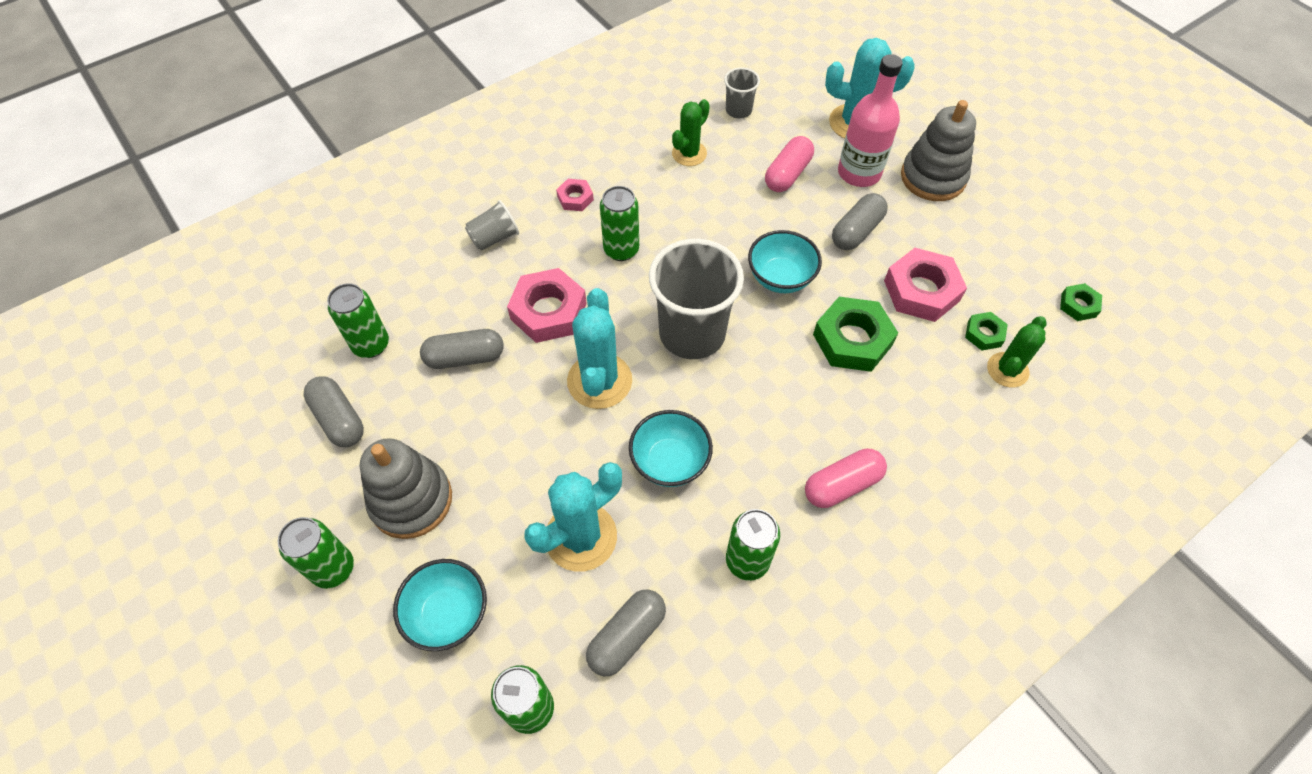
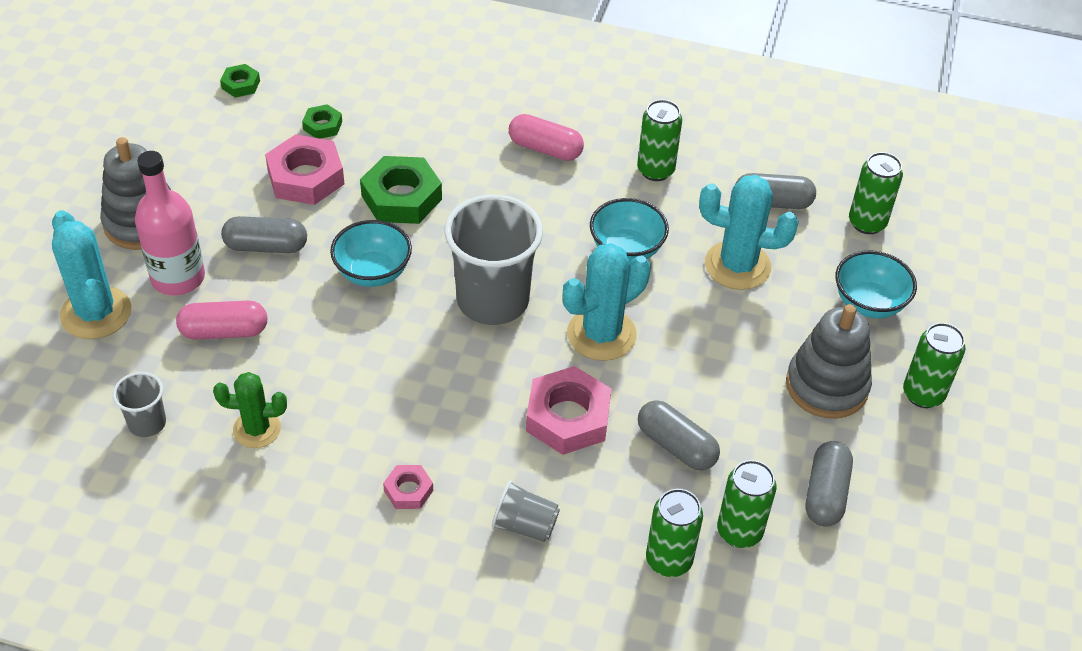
camera: 130 degrees left, 10 degrees down
(621, 250) = (444, 407): green can -> green can (669, 560)
(1007, 370) = (350, 102): green cactus -> none

